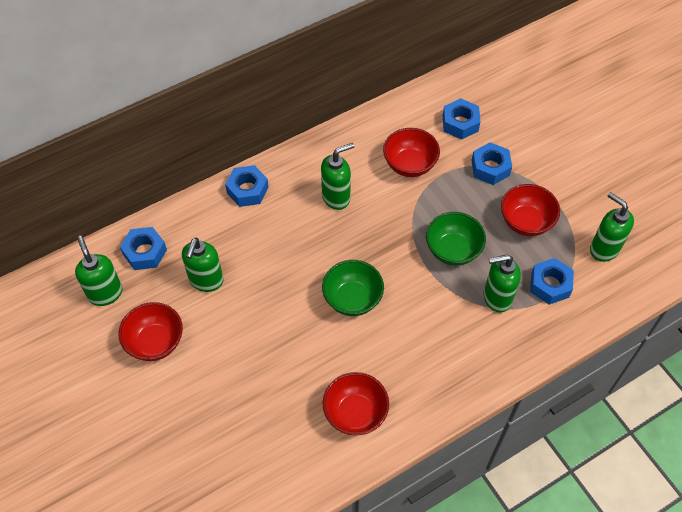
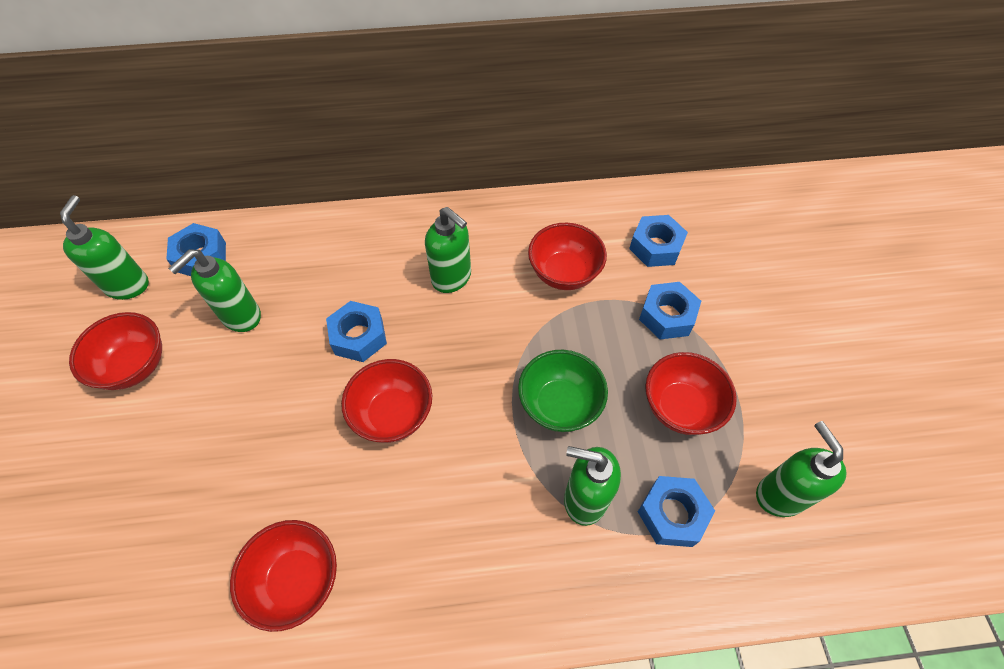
camera: 25 degrees right, 0 degrees up
(247, 190) = (357, 231): blue nut -> blue nut (359, 336)
(336, 197) = (452, 278): green soap dispenser -> green soap dispenser turned 45 degrees clockwise
(352, 299) = (393, 414): green bowl -> red bowl

